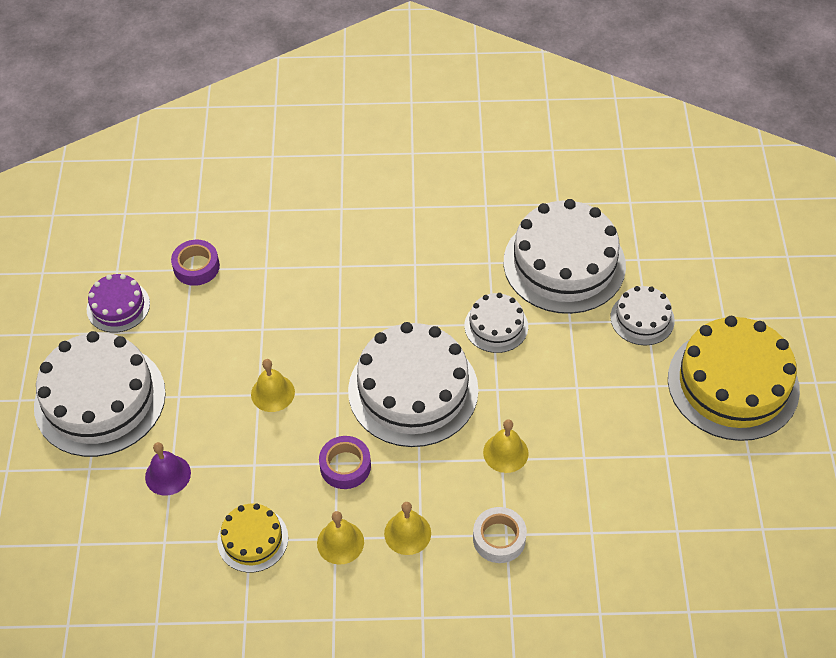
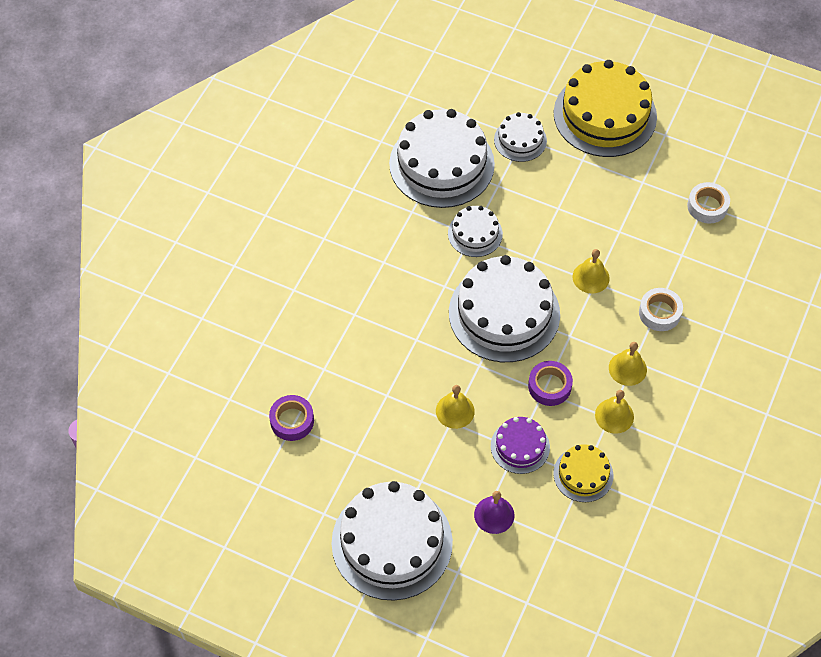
camera: 65 degrees left, 5 degrees up
(118, 306) = (300, 496): purple cake -> purple cake (520, 446)
(677, 535) = (707, 206): none -> white tape

